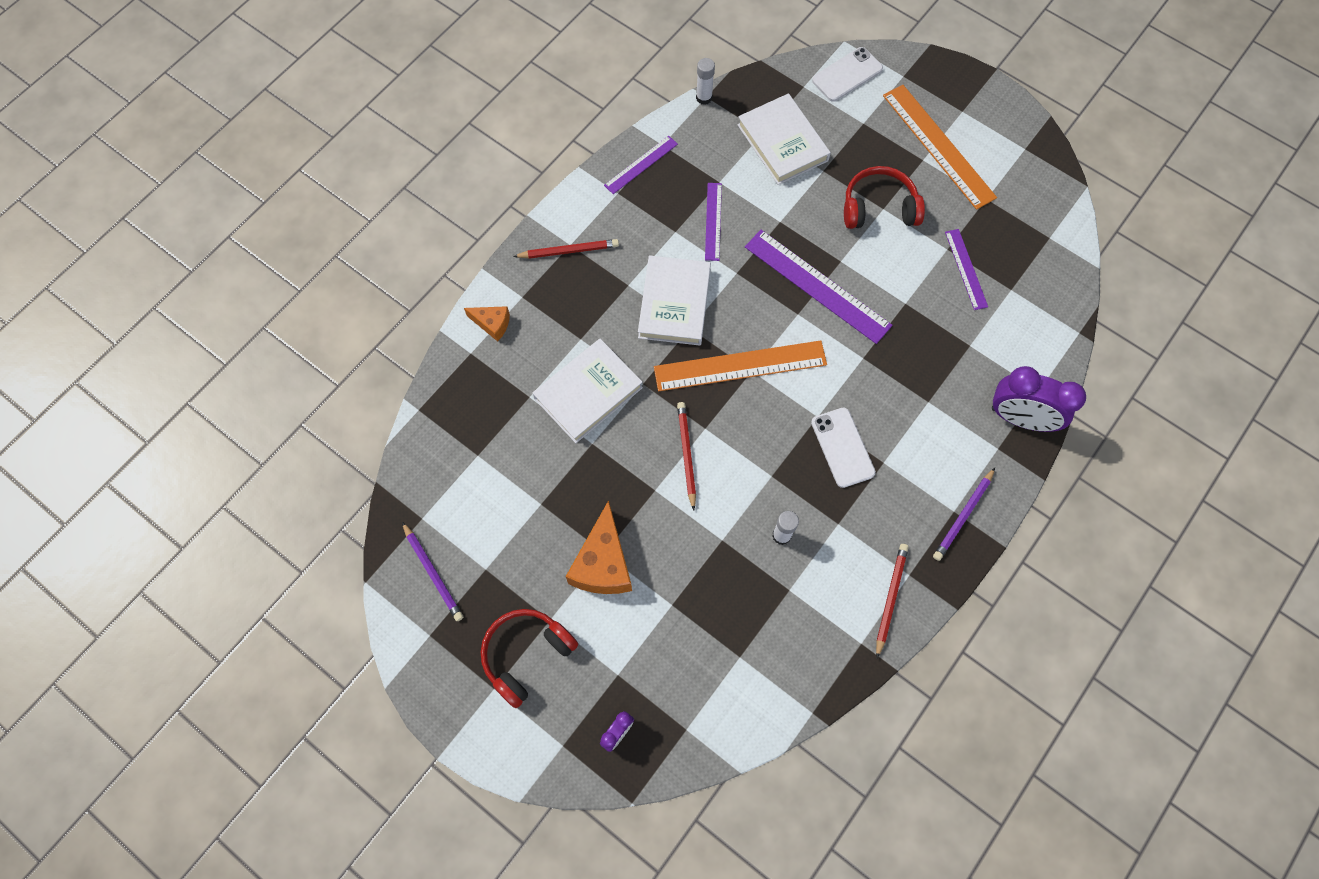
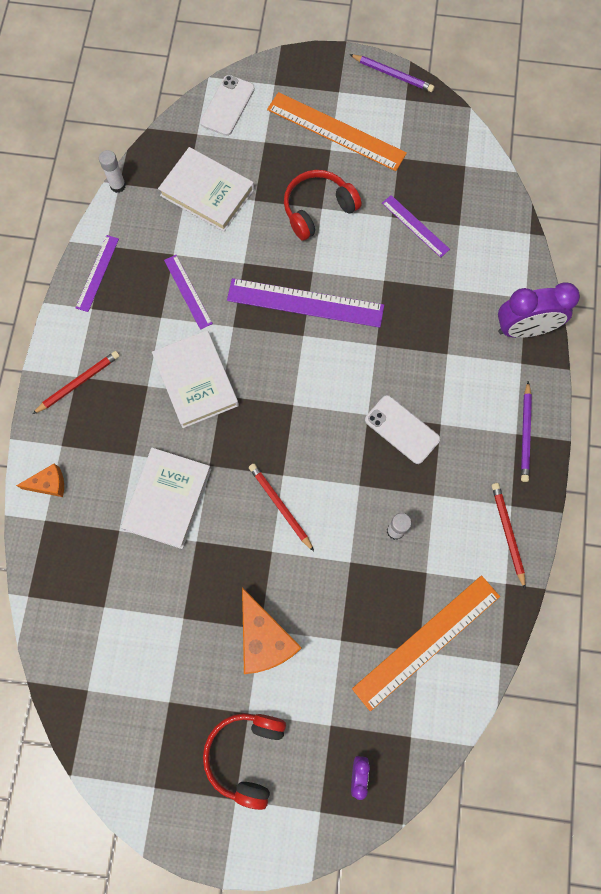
camera: 30 degrees left, 5 degrees up
(433, 573) = (125, 732): purple pencil -> purple pencil (393, 75)
(740, 365) = (281, 405): orange ruler -> orange ruler (426, 641)

